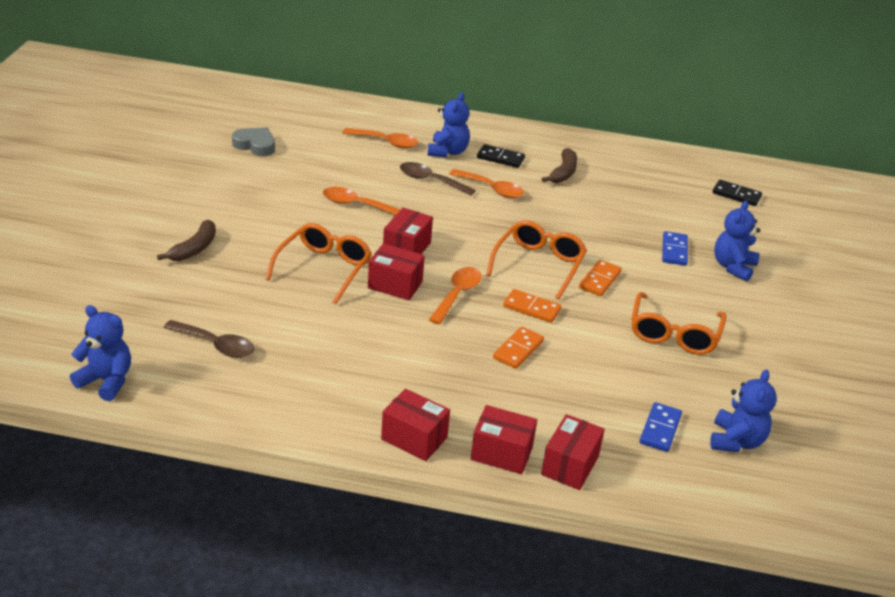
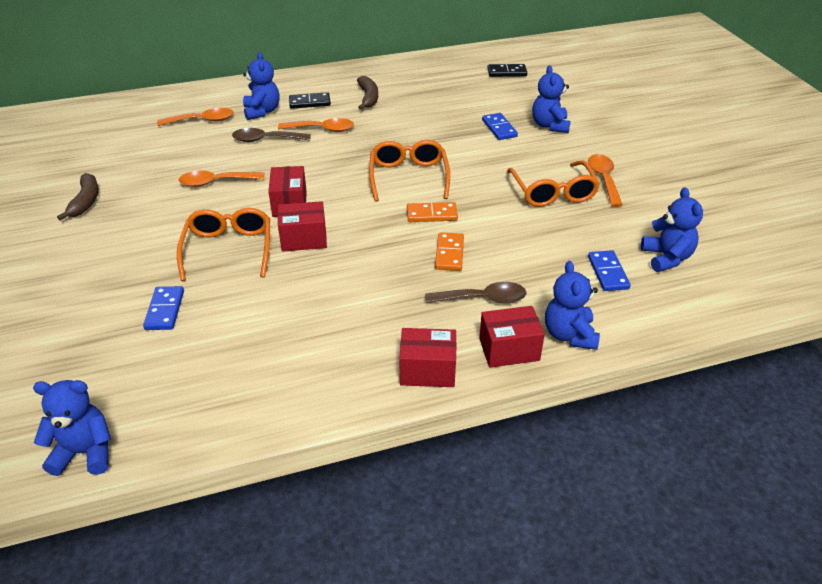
camera: 25 degrees left, 5 degrees up
(194, 248) = (87, 278): brown banana -> brown banana (85, 201)
(215, 345) = (176, 364): brown spoon -> brown spoon (482, 299)
(236, 298) = (164, 310): none -> blue domino
(255, 145) = (81, 162): grey heart -> none
(457, 295) = (363, 227): orange spoon -> orange spoon (604, 179)
(570, 465) = (569, 335): red box -> blue teddy bear
(600, 280) = (465, 171): orange domino -> none

